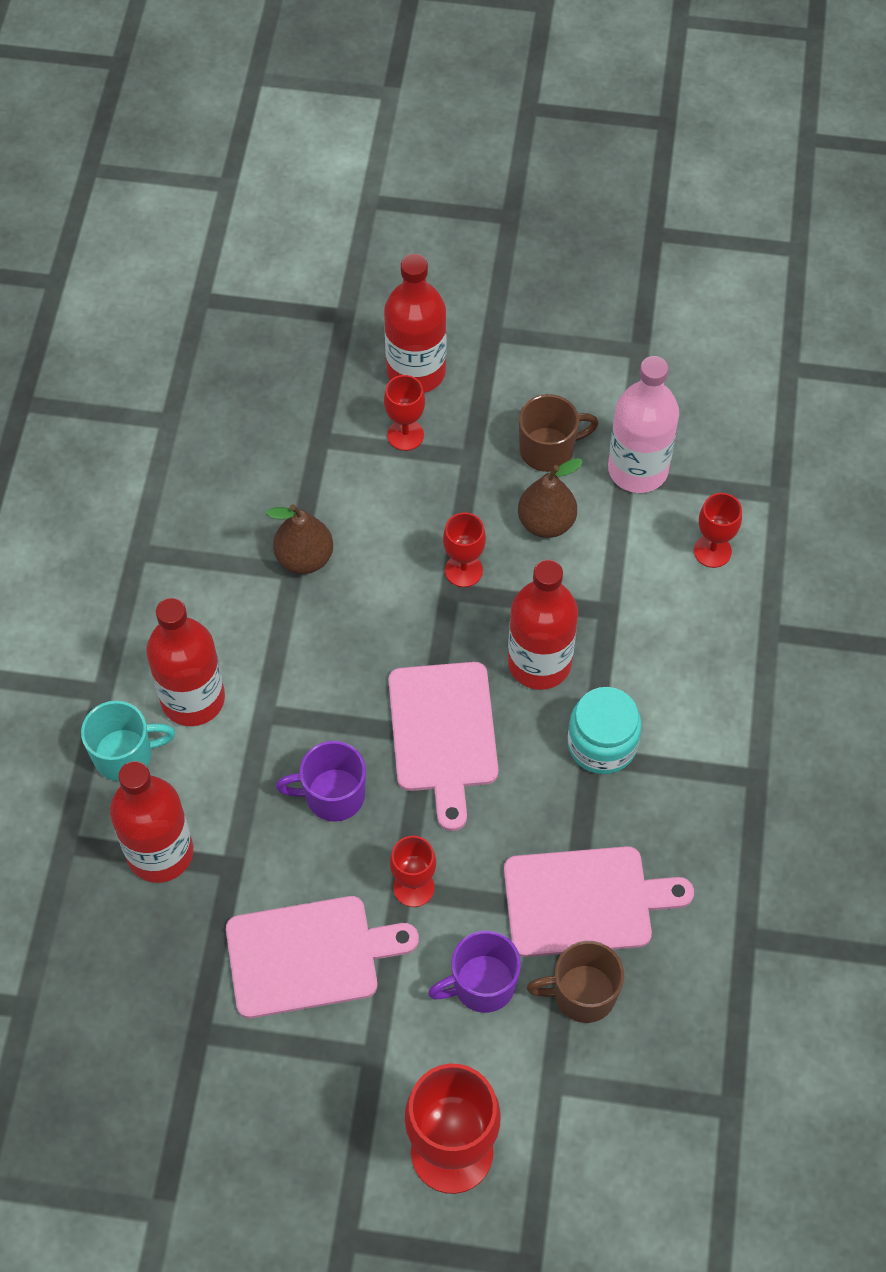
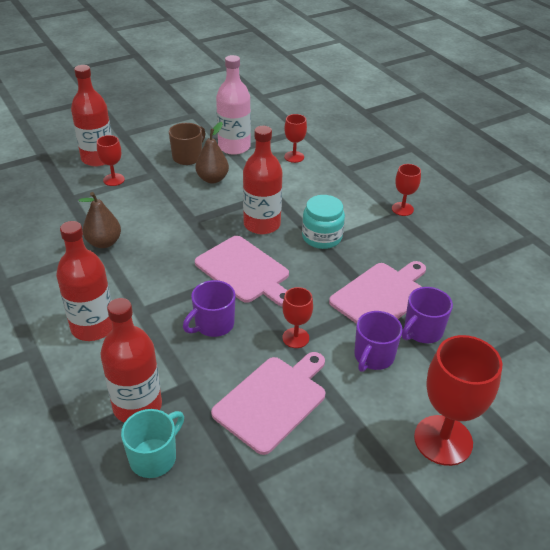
camera: 40 degrees left, 20 degrees down
(125, 755) = (73, 373): turquoise mug -> turquoise mug (154, 457)
(463, 570) = (191, 210): red goblet -> red goblet (402, 209)
(582, 994) = (422, 331): brown mug -> purple mug

